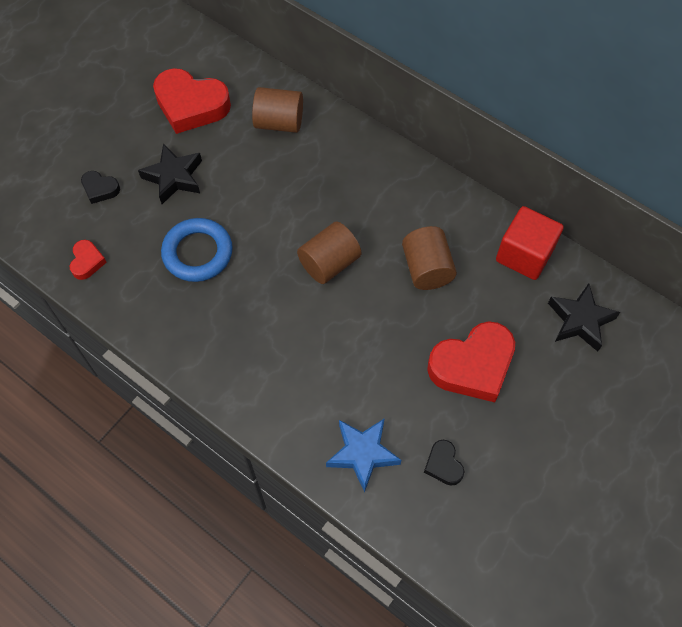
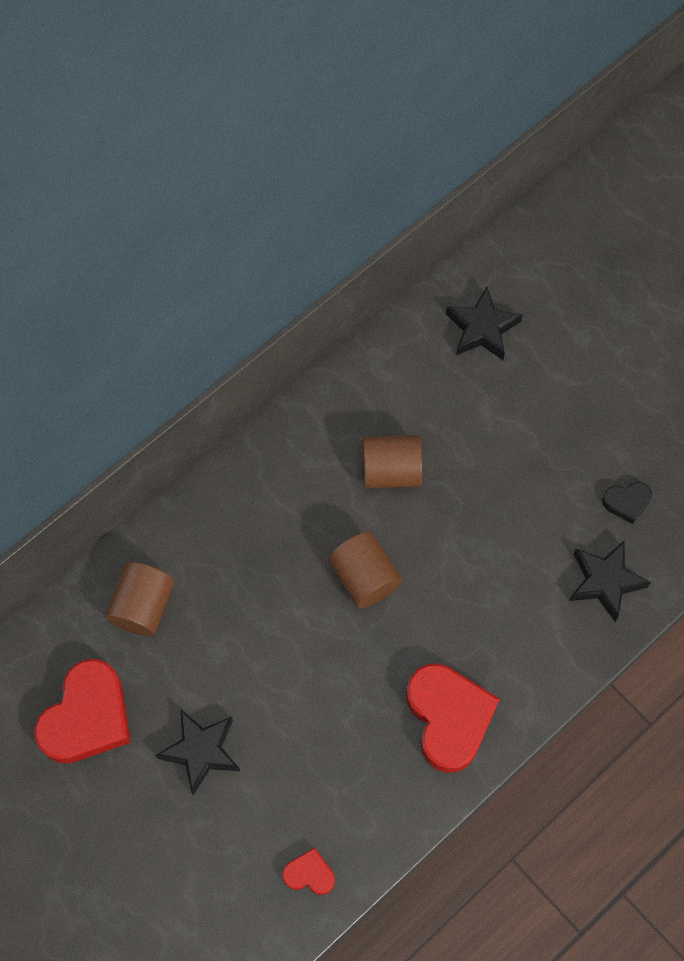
camera: 80 degrees left, 5 degrees up
(100, 189) = (199, 851): black heart -> none
(197, 253) = (321, 732): blue ring -> none
(362, 454) = (605, 581): blue star -> black star
(472, 365) = (519, 448): red heart -> red heart (448, 718)
(524, 255) = (391, 363): red cube -> none

